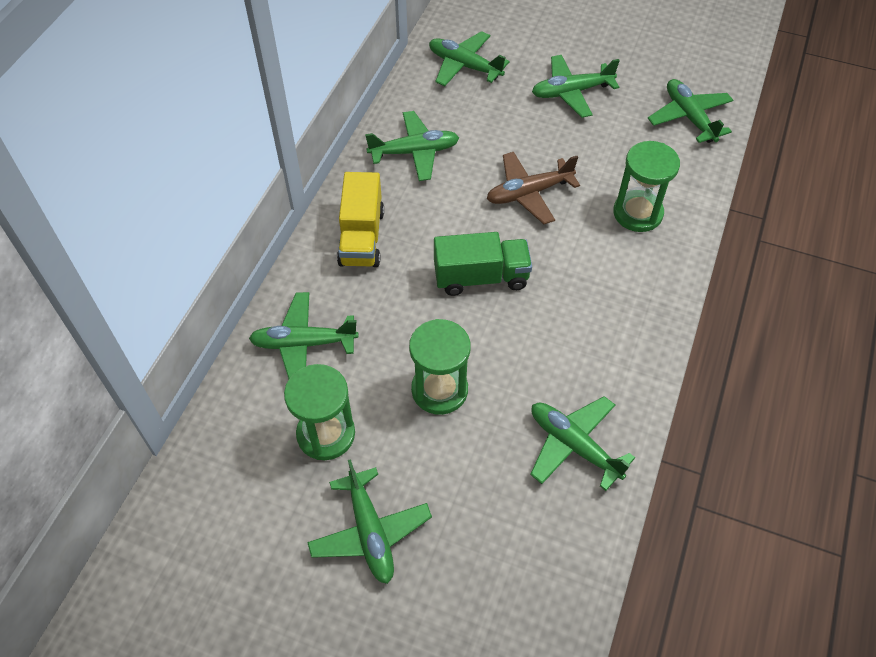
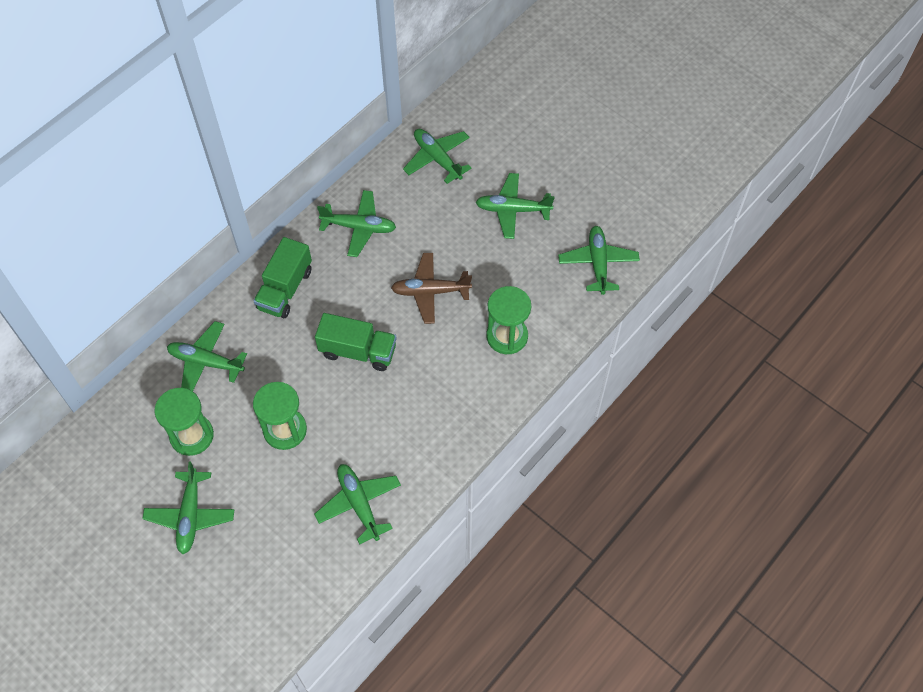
camera: 20 degrees right, 5 degrees up
(362, 237) = (285, 289): yellow truck -> green truck

